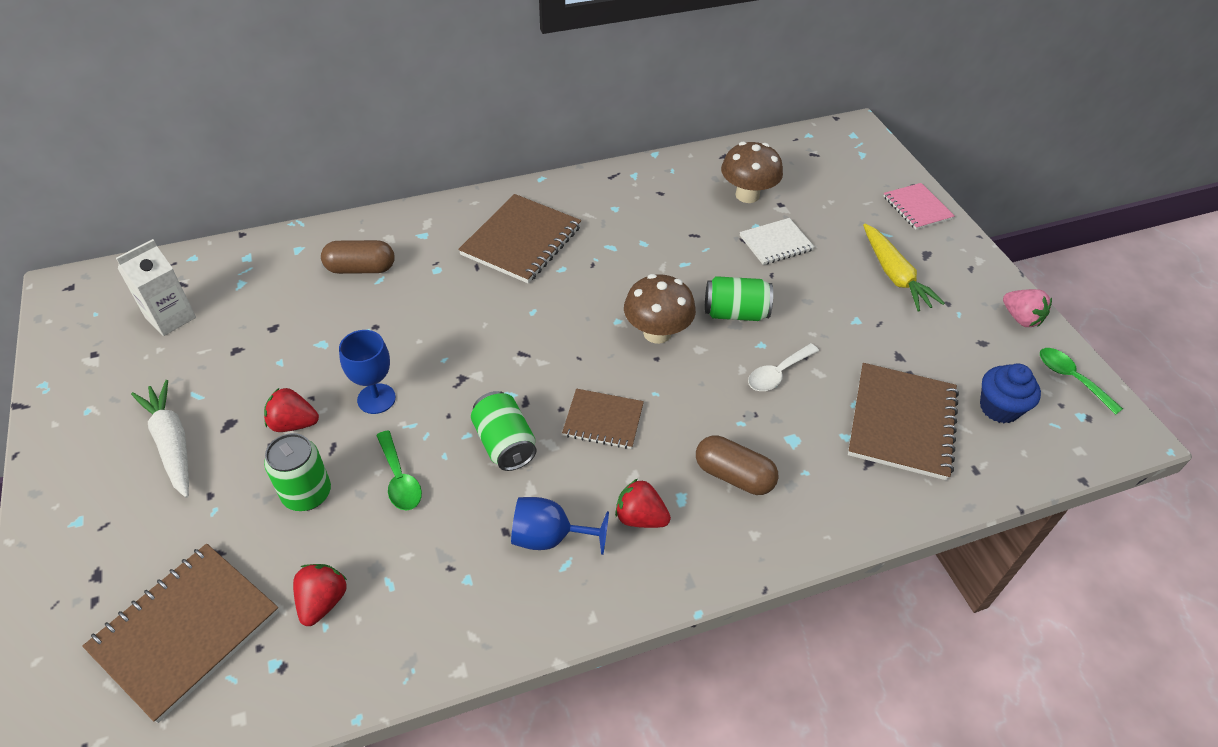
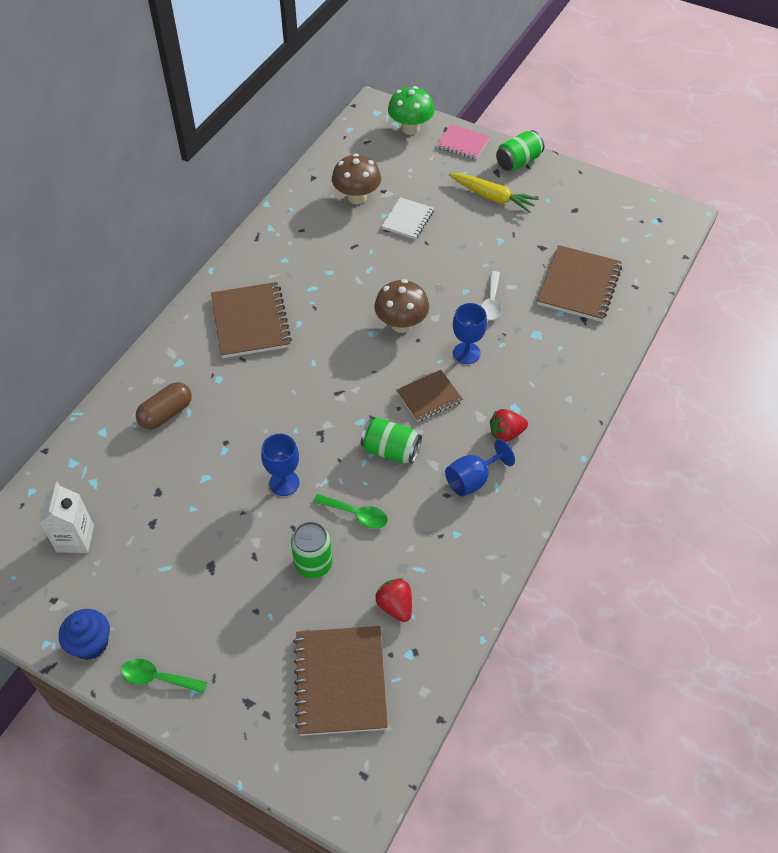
camera: 40 degrees left, 5 degrees up
(172, 443) = (190, 604): white carrot -> none
(293, 423) = (252, 535): red strawberry -> none
(692, 405) = (466, 353): none -> blue goblet
(733, 475) = (528, 376): brown capsule -> none
(735, 313) = (431, 281): green can -> green can (518, 162)
(873, 166) = (410, 128): none -> green mushroom
(902, 423) = (579, 285): brown notebook -> brown notebook turned 45 degrees clockwise
(999, 408) = (615, 243): blue cupcake -> blue cupcake (91, 643)
(1020, 318) = (580, 182): pink strawberry -> none
(1071, 379) = (633, 202): green spoon -> green spoon (158, 678)

